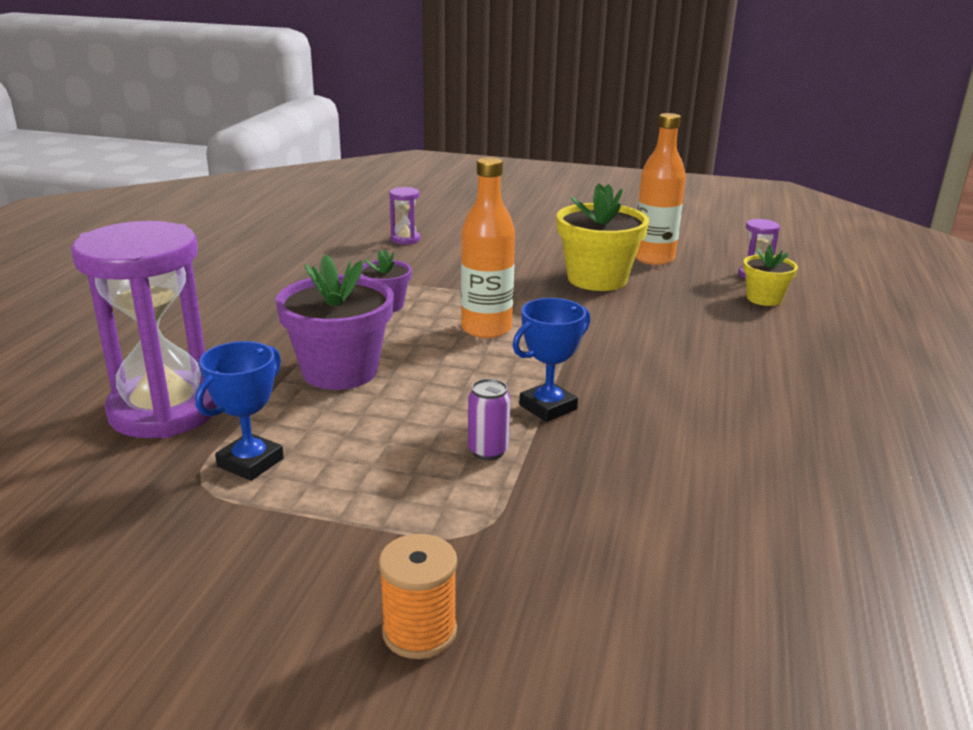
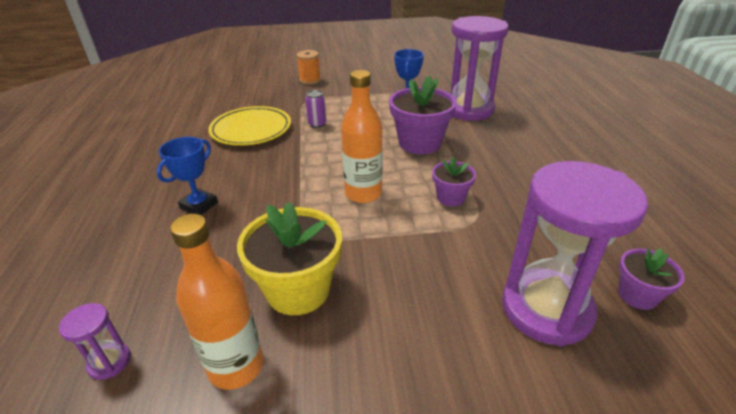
camera: 160 degrees right, 10 degrees up
(329, 232) = (637, 295): none -> purple flower pot
(405, 239) = (546, 309): purple hourglass -> purple hourglass, size x2.41
(548, 407) = (298, 149): blue trophy -> blue trophy (199, 205)
(633, 471) = (251, 130): none -> yellow plate
(764, 298) = (121, 306): yellow flower pot -> none

